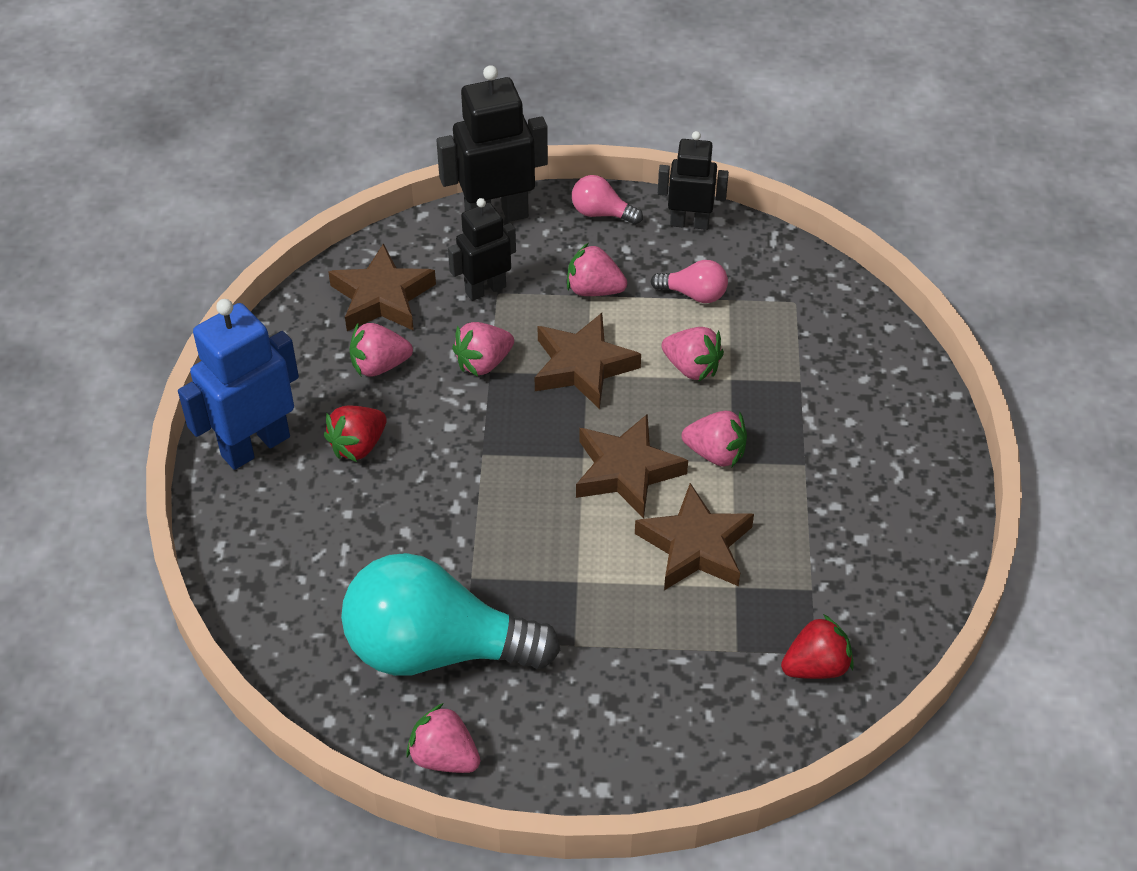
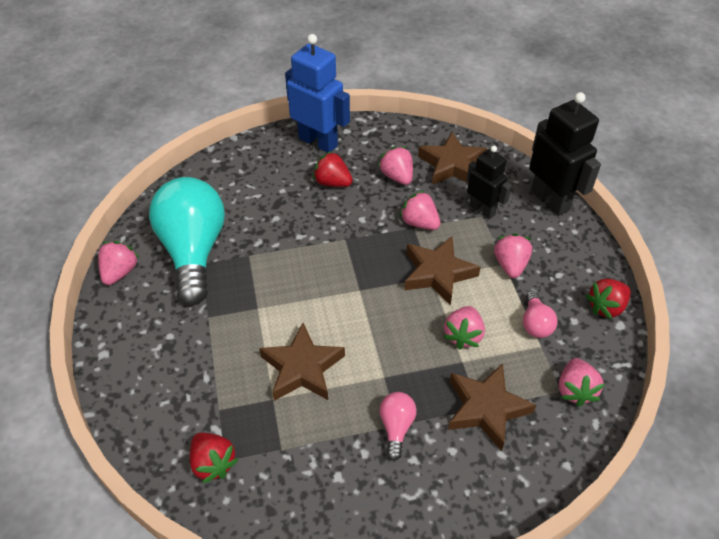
camera: 75 degrees right, 0 degrees up
(601, 213) = (585, 254): pink light bulb -> pink light bulb (396, 427)
(626, 471) = (355, 316): brown star -> brown star (486, 408)
(689, 223) = (606, 307): black robot -> red strawberry
(715, 453) = (388, 365): pink strawberry -> pink strawberry (575, 390)

